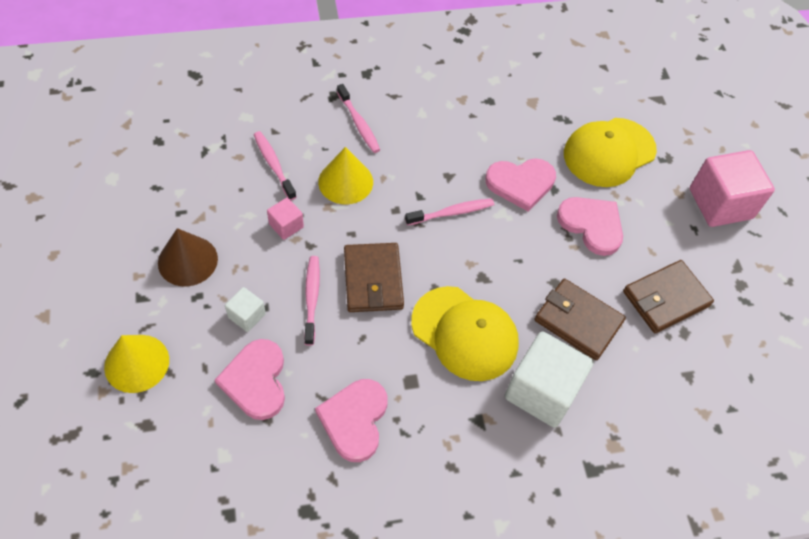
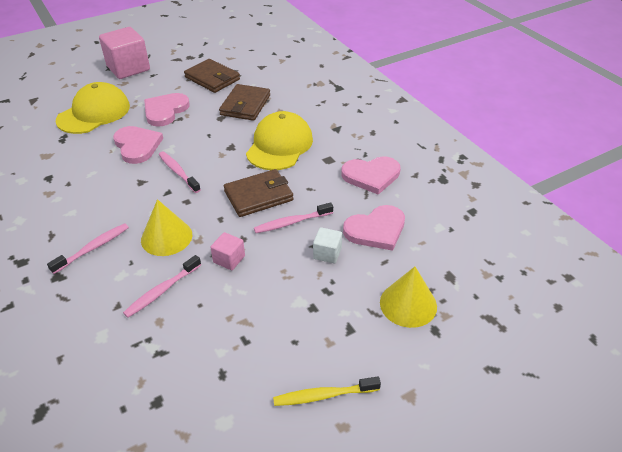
camera: 105 degrees left, 15 degrees down
(88, 251) = (323, 395): none -> yellow toothbrush
(187, 260) = (295, 311): brown cone -> none
(542, 391) = (302, 110): white cube -> none
(609, 152) = (94, 113): yellow cap -> yellow cap turned 90 degrees counterclockwise

